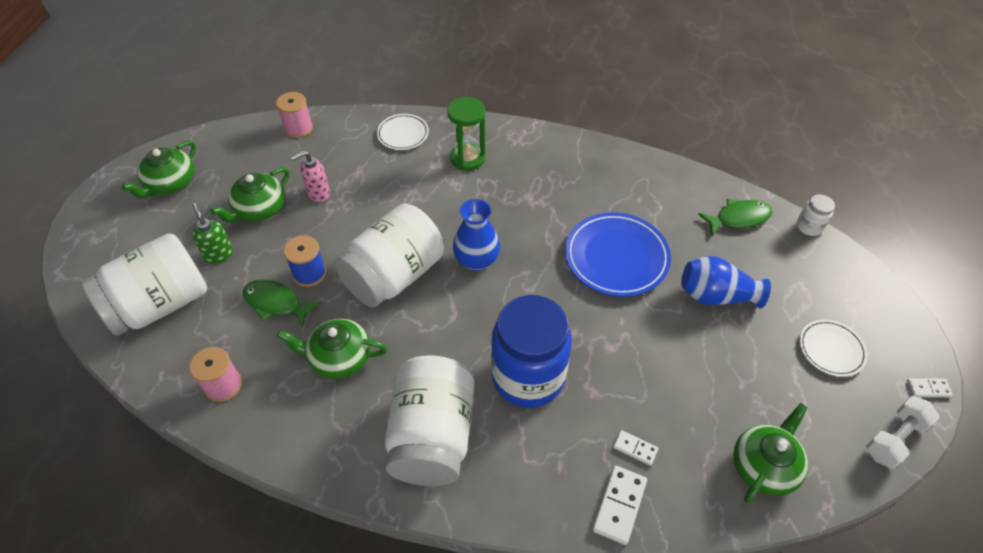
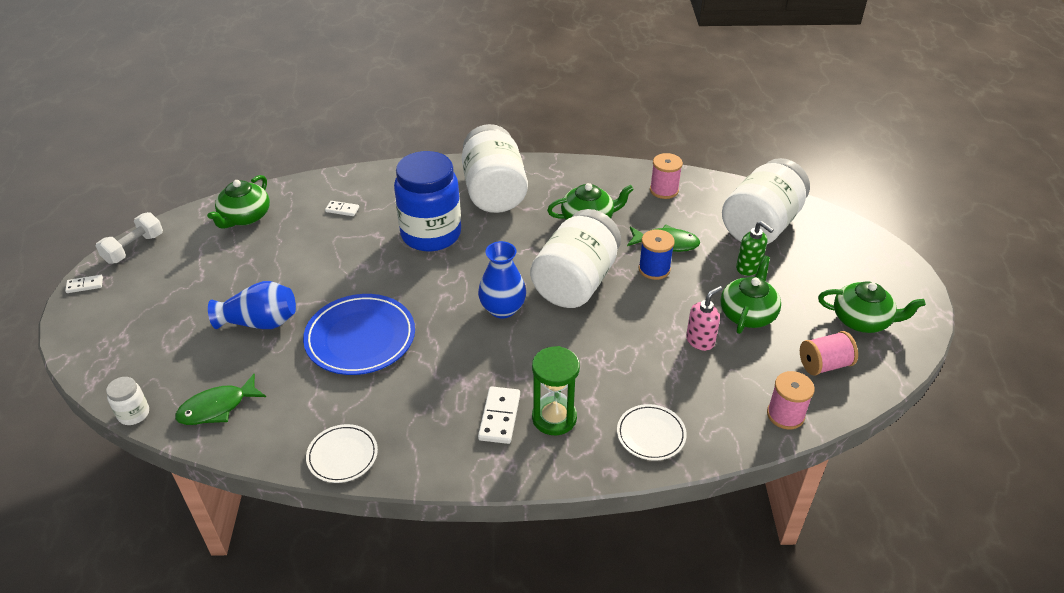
camera: 165 degrees right, 10 degrees down
(170, 183) = (862, 320): green teapot -> green teapot turned 90 degrees clockwise
(237, 155) = (824, 365): none -> pink spool
(619, 505) = (353, 182): white domino -> white domino (499, 417)
(831, 349) = (160, 298): white plate -> white plate (342, 456)

